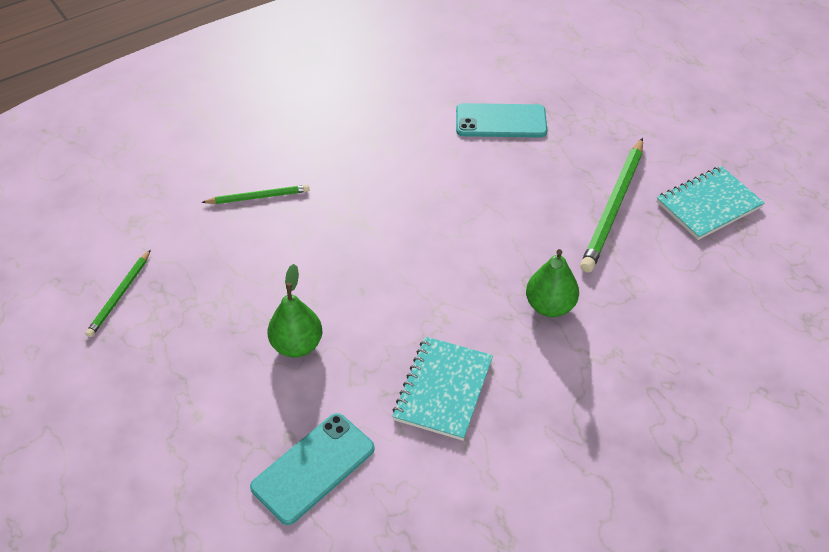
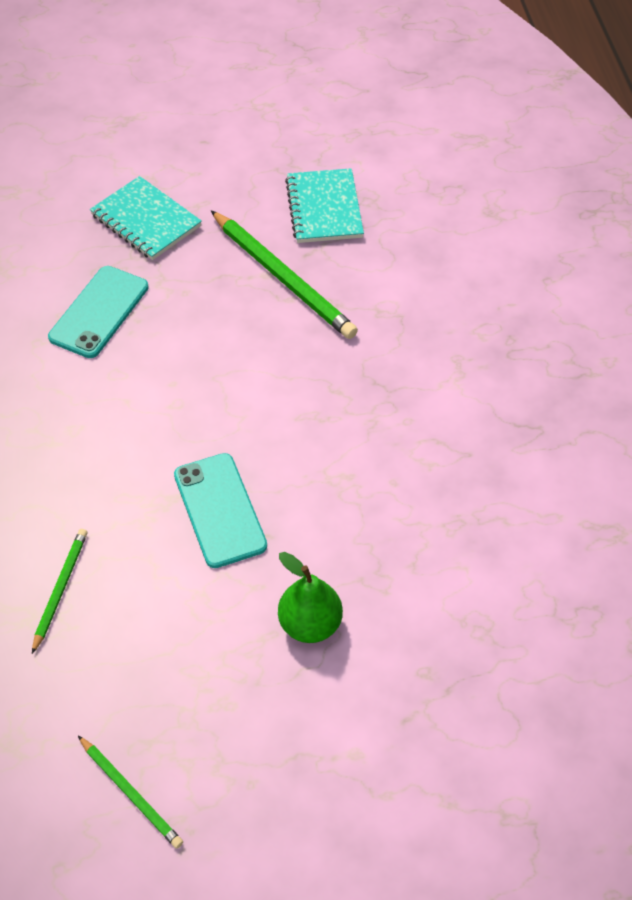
camera: 65 degrees left, 5 degrees up
(313, 468) = (474, 662): turquoise phone -> turquoise phone (220, 510)
(443, 389) = (433, 513): turquoise notebook -> turquoise notebook (146, 220)
(549, 306) = (378, 384): green pear -> none

